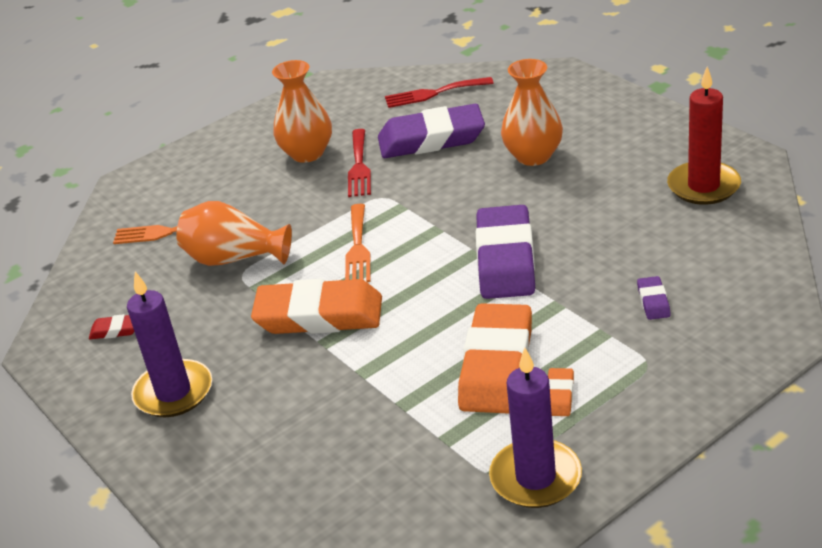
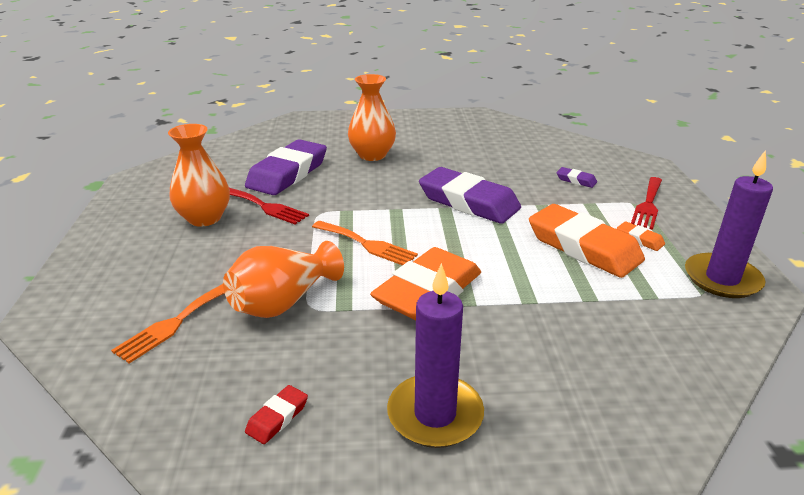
camera: 60 degrees left, 5 degrees down
(433, 93) = (236, 154): red fork -> red fork (648, 205)
(703, 186) = (486, 131): red candle -> none

